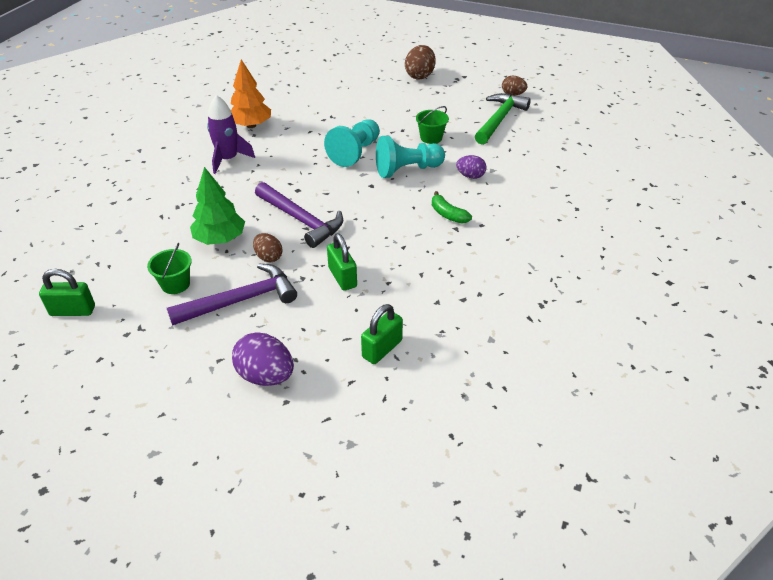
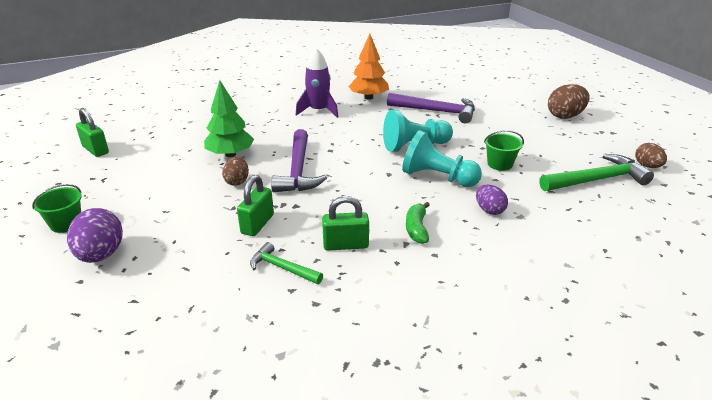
camera: 45 degrees right, 10 degrees down
(175, 284) = (162, 166): green bucket -> green bucket (66, 224)
(241, 300) = (175, 198): purple hammer -> purple hammer (436, 111)
(382, 349) = (192, 294): green padlock -> green padlock (345, 245)
(409, 293) = (282, 268): none -> green hammer

